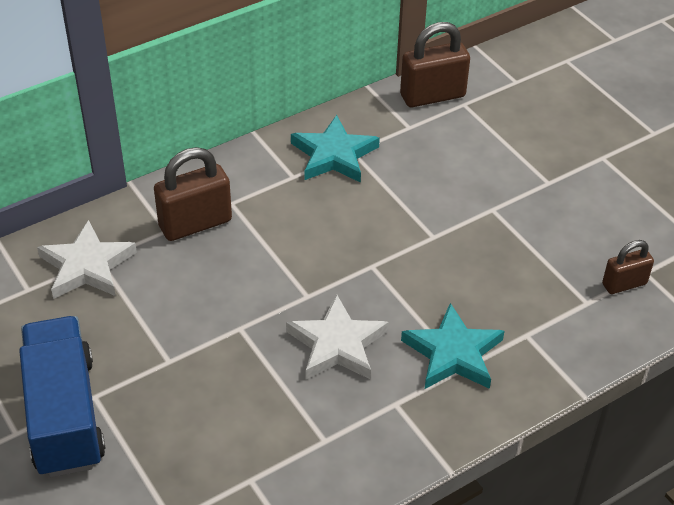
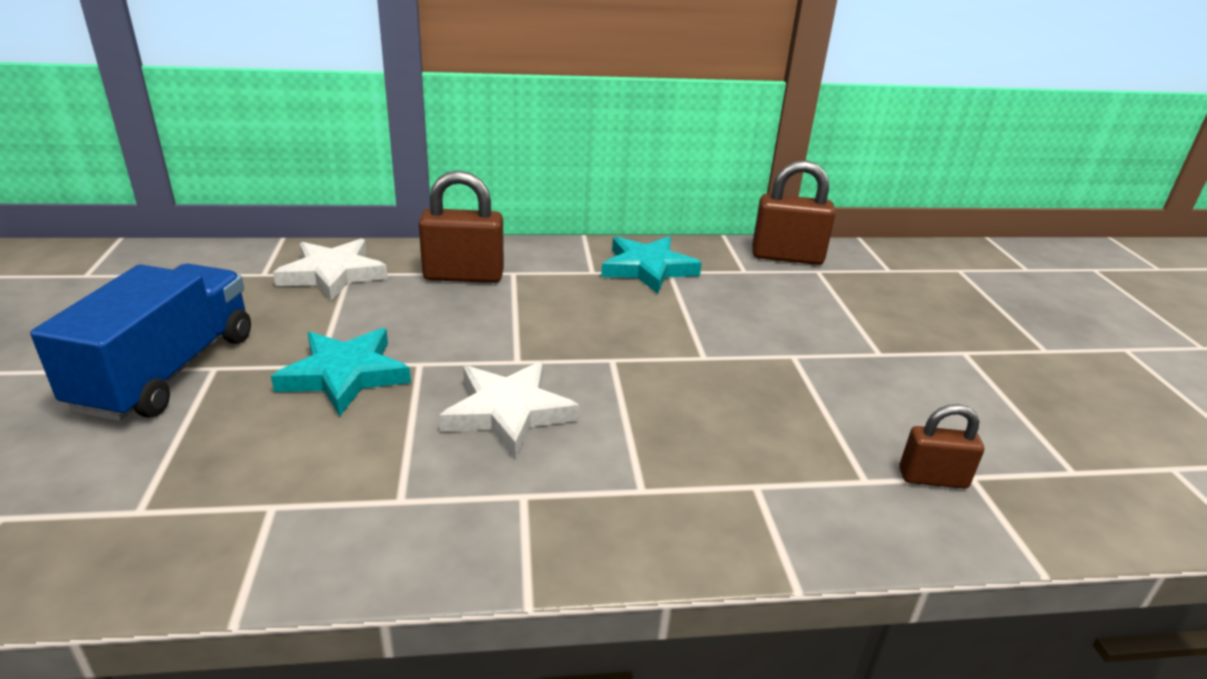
camera: 25 degrees right, 15 degrees down
(453, 353) = (642, 470): turquoise star -> turquoise star (345, 375)

